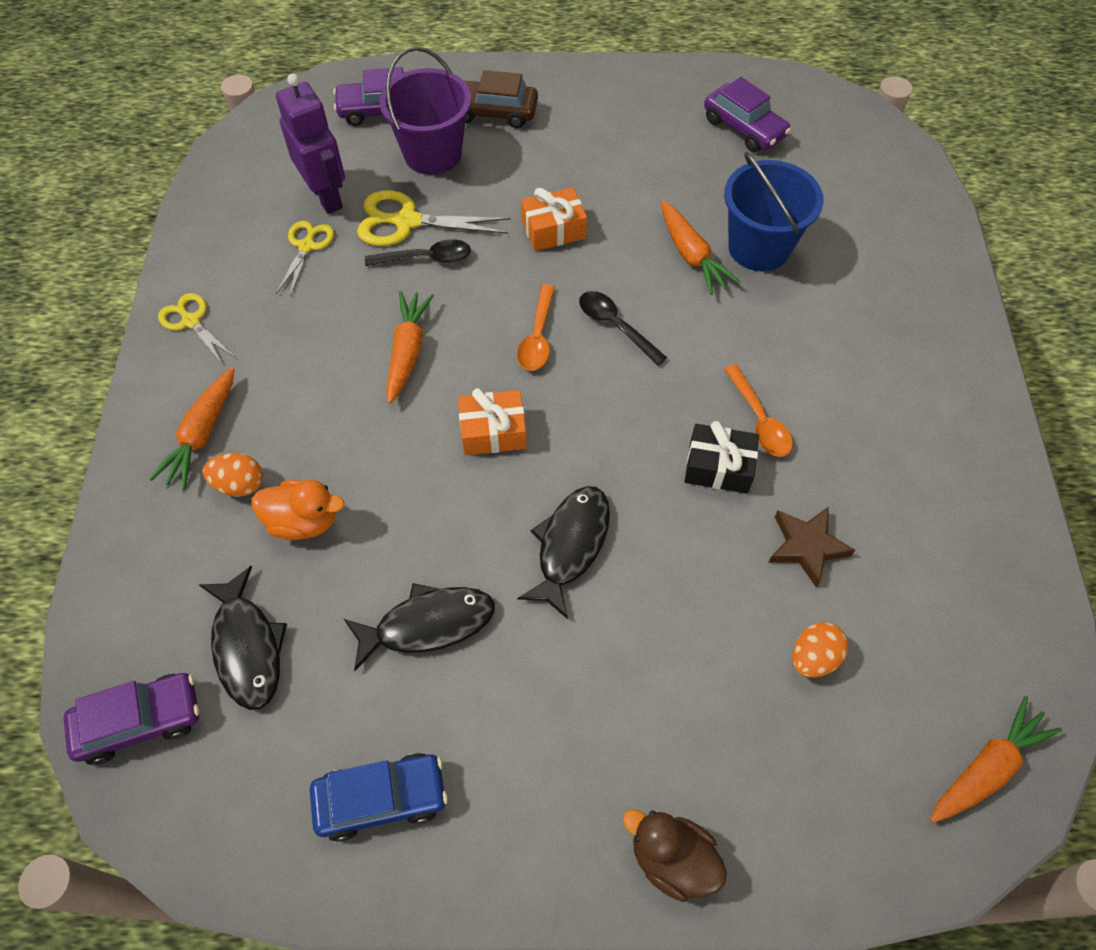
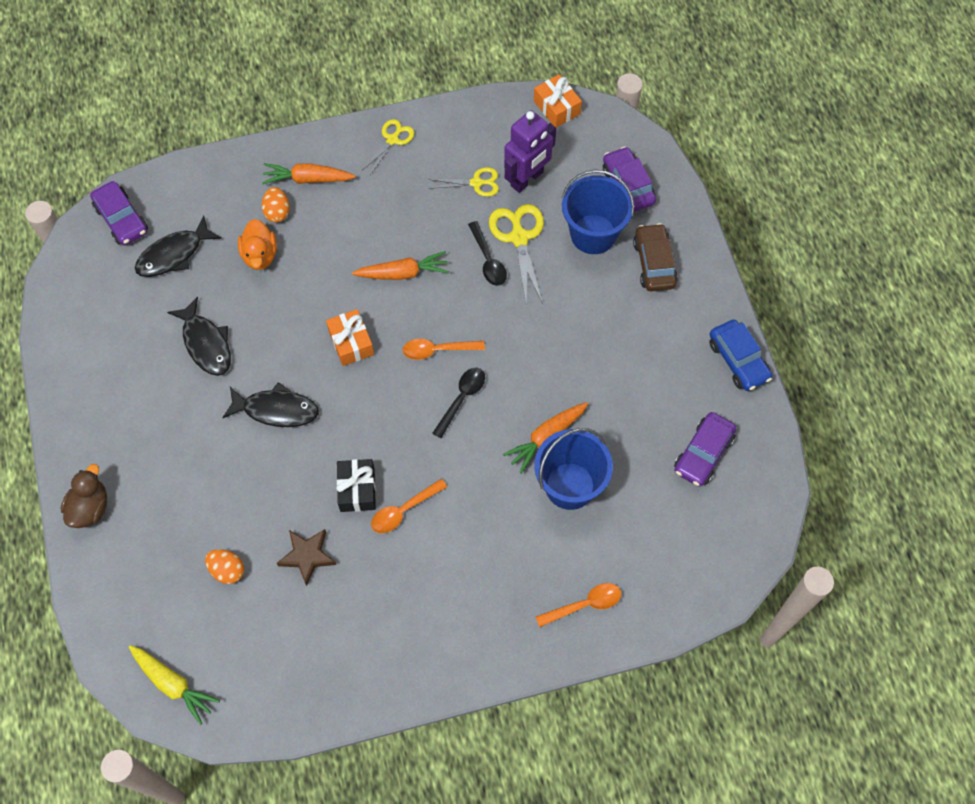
camera: 75 degrees right, 5 degrees up
(381, 798) = (99, 350): blue car -> blue car (738, 360)
(432, 154) = (593, 234): purple bucket -> blue bucket
(553, 230) = (542, 336): orange gift -> orange gift (557, 107)
(910, 267) = (584, 604): none -> orange spoon
(986, 768) = (173, 684): orange carrot -> yellow carrot

